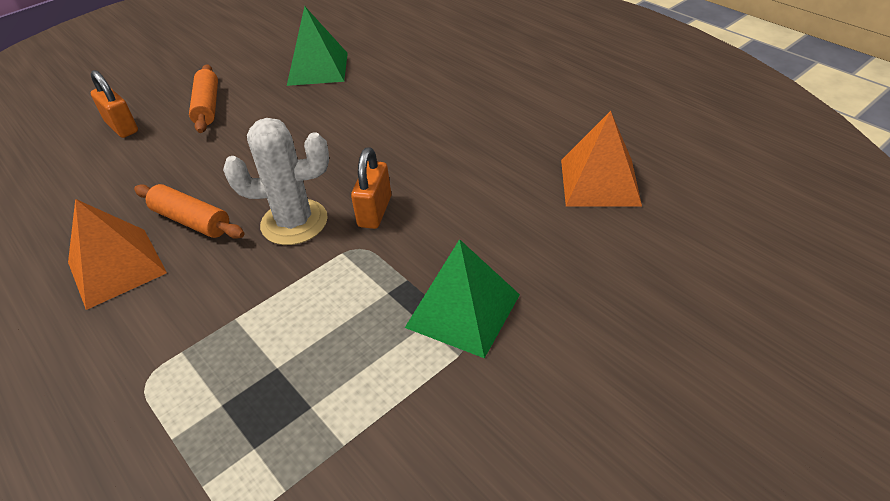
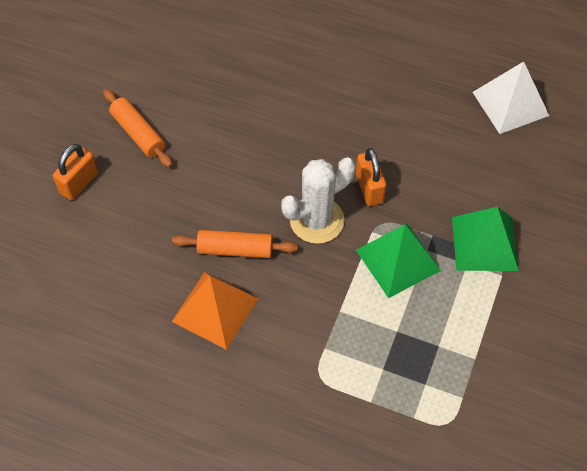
camera: 30 degrees left, 15 degrees up
(122, 127) = (79, 183): orange padlock -> orange padlock turned 75 degrees counterclockwise
(318, 68) = (203, 56): green pyramid -> green pyramid (398, 260)
(599, 182) = (510, 103): orange pyramid -> white pyramid

